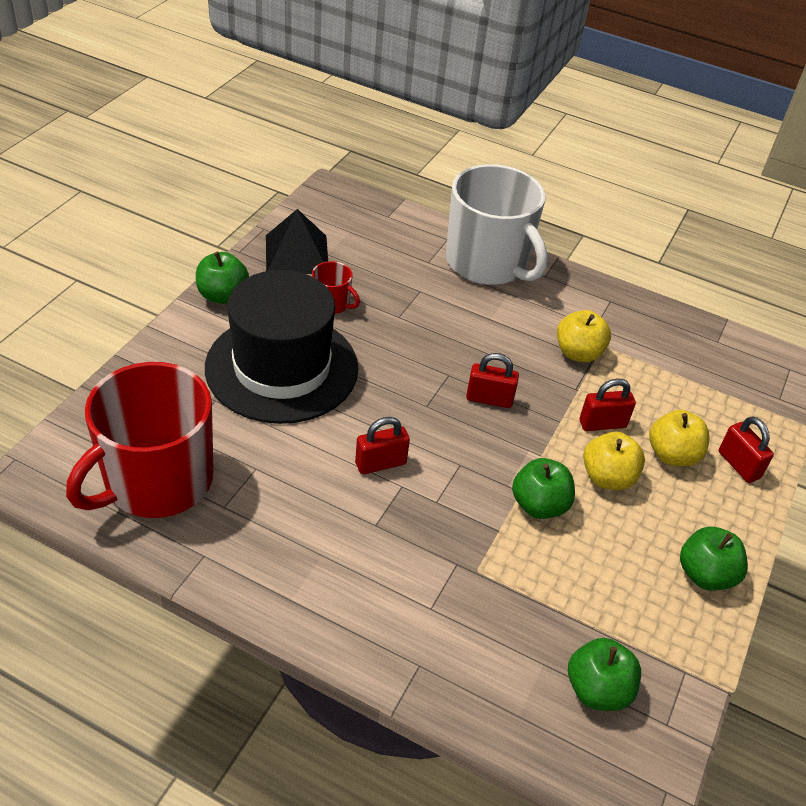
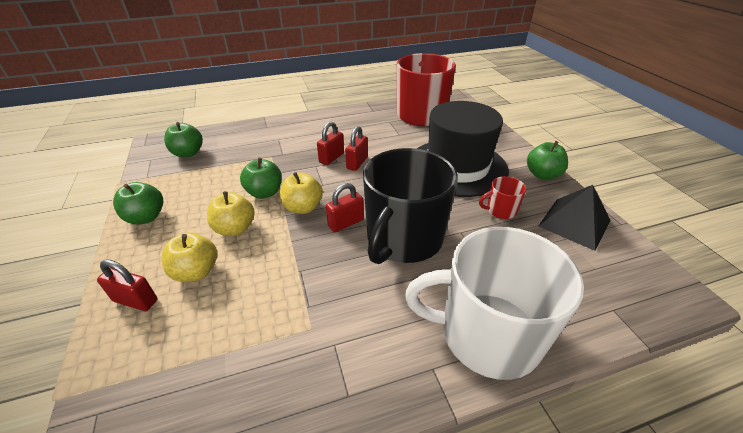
camera: 140 degrees right, 5 degrees down
(456, 347) = (403, 239): none -> black mug
(578, 353) = (324, 302): yellow apple -> yellow apple (303, 207)
(602, 424) = (261, 258): red padlock -> red padlock (331, 158)

